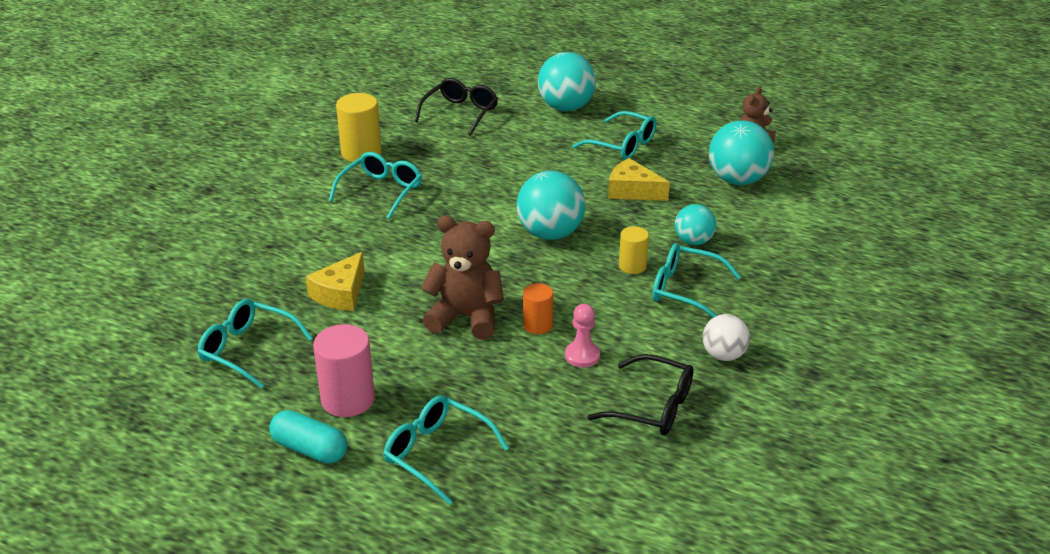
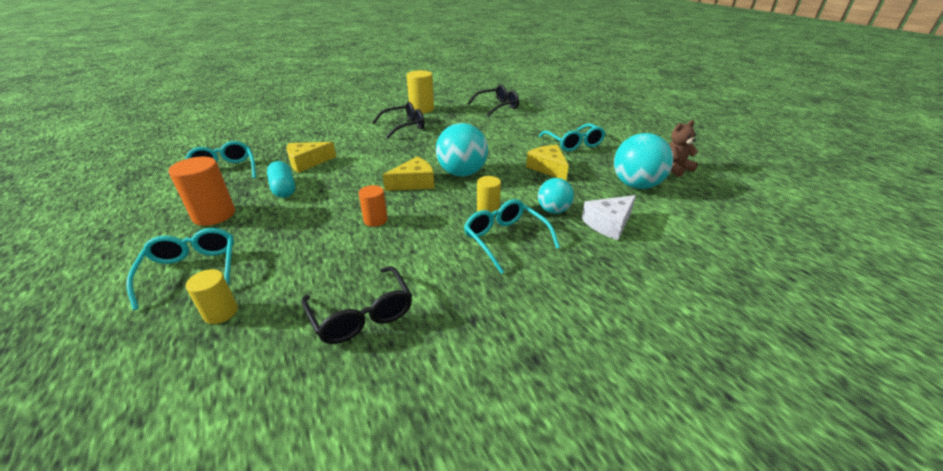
camera: 35 degrees right, 0 degrees up
(310, 449) = (149, 233): turquoise capsule -> turquoise capsule (283, 188)
(348, 399) = (214, 215): pink cylinder -> orange cylinder
(381, 191) = (404, 126): turquoise glasses -> black glasses
(466, 318) = (344, 198): brown teddy bear -> none
(515, 267) = (414, 183): none -> yellow cheese
(531, 466) = (221, 312): none -> yellow cylinder
(566, 107) = (562, 118): turquoise ball -> none
(582, 356) = (372, 251): pink pawn -> none
(723, 355) = (472, 301): white ball -> none
(754, 235) = (608, 223): none -> white cheese

